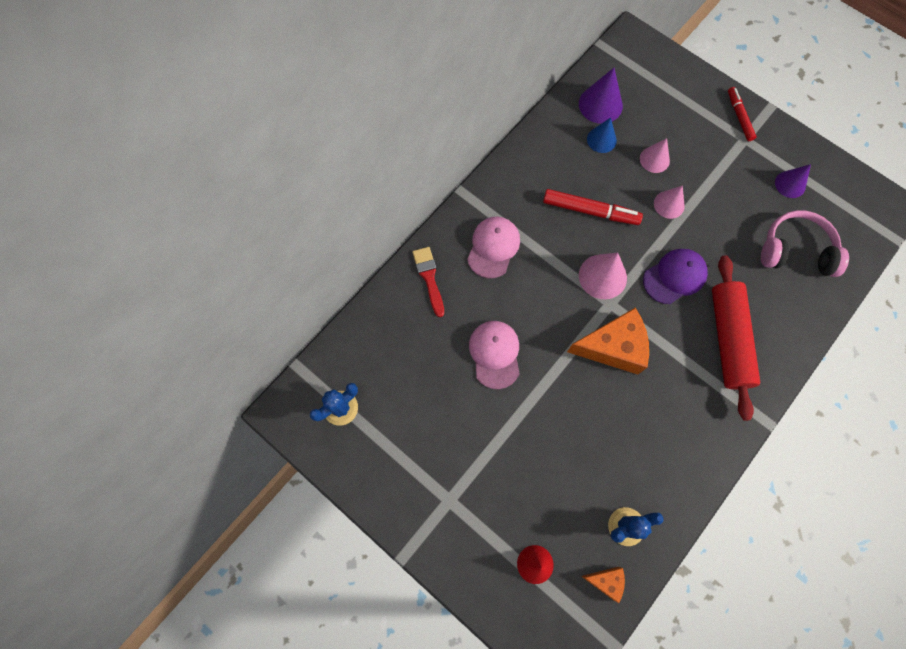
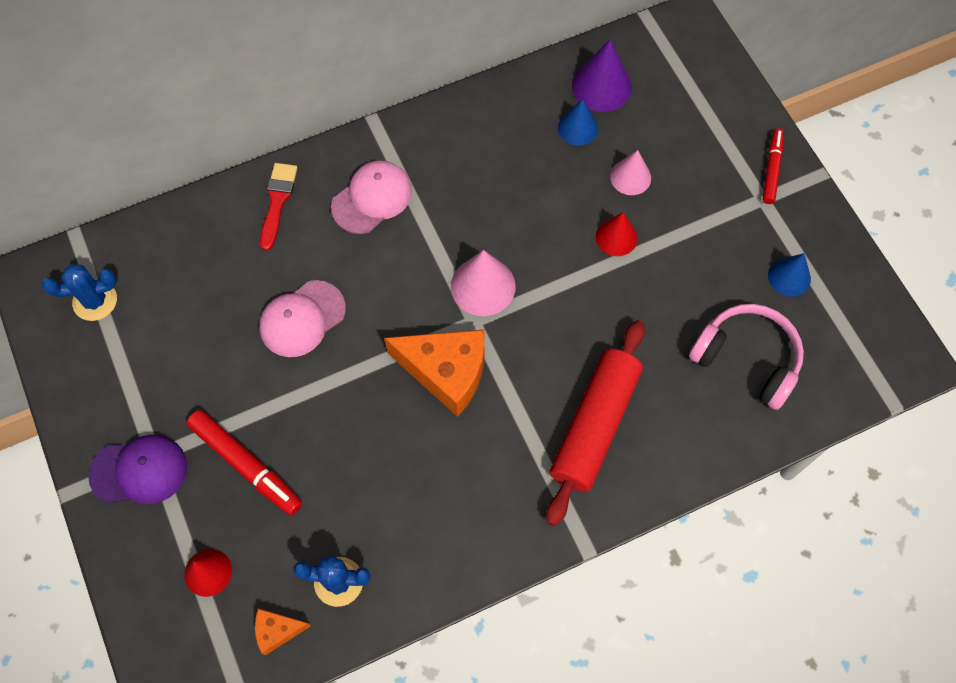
camera: 25 degrees right, 5 degrees down
(495, 354) = (302, 319): pink cap -> pink cap turned 150 degrees counterclockwise
(590, 211) = (513, 205): red marker -> red marker (246, 465)
(606, 581) = (277, 631): orange cheese -> orange cheese turned 135 degrees clockwise
(669, 204) = (616, 237): pink cone -> red cone
(674, 277) = (572, 324): purple cap -> purple cap (139, 471)
(790, 184) = (789, 277): purple cone -> blue cone

